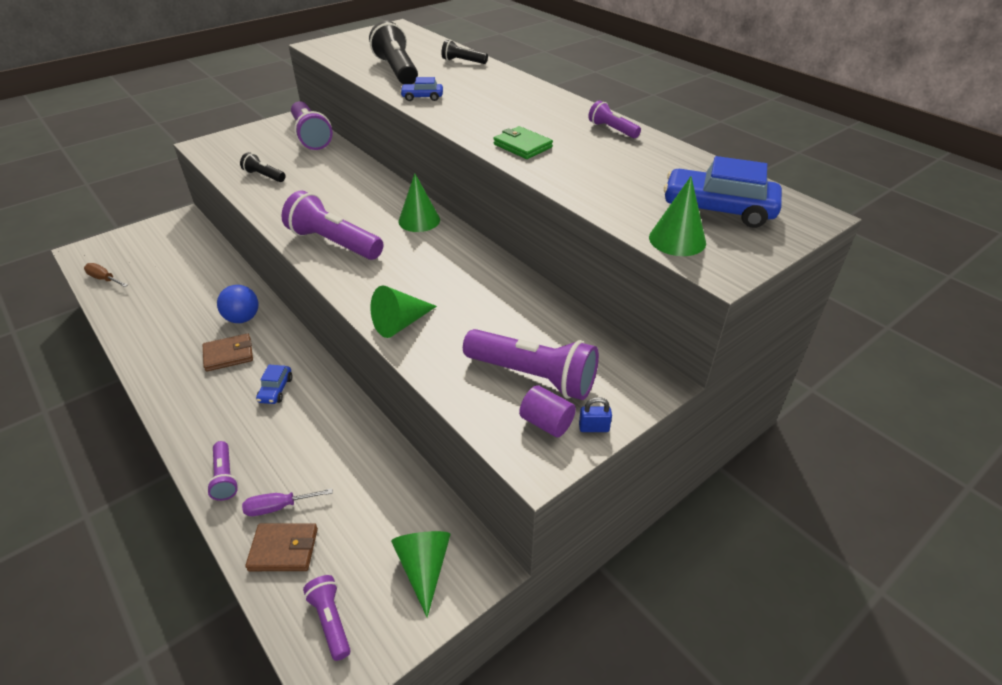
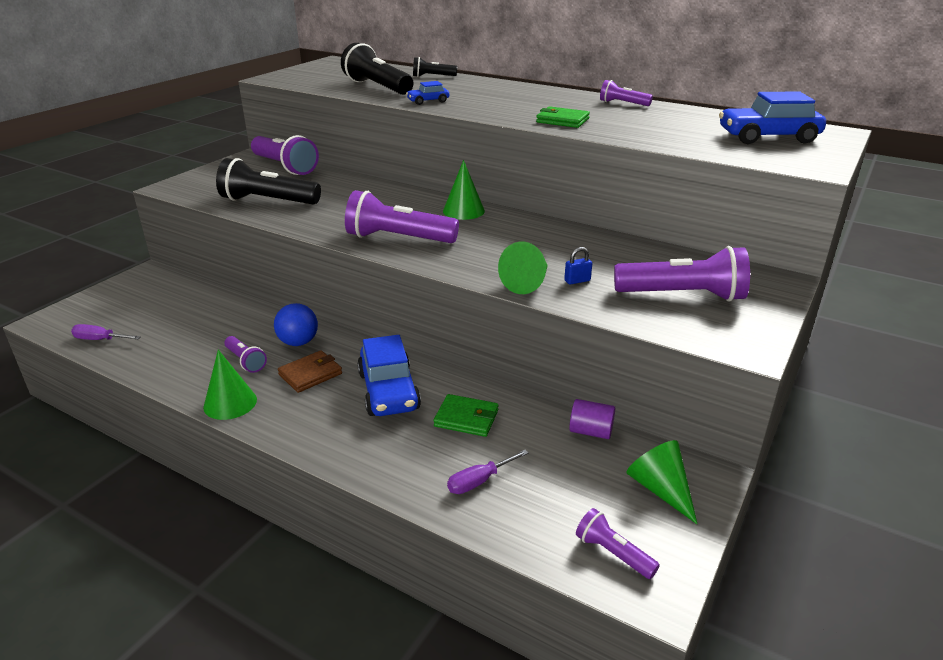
camera: 20 degrees left, 10 degrees down
(104, 279) = (100, 340): brown screwdriver -> purple screwdriver
(225, 477) = (400, 472): purple flashlight -> purple flashlight (245, 361)
(264, 176) = (267, 201): black flashlight -> black flashlight, size x1.90
(275, 390) = (388, 391): blue car -> blue car, size x2.00
(283, 549) = (515, 512): brown wallet -> none
(317, 437) = (466, 418): none -> green wallet
(546, 423) = (727, 322): purple cylinder -> purple cylinder (590, 431)
(594, 428) = (767, 317): blue padlock -> blue padlock (577, 281)
(677, 240) = (762, 157): green cone -> green cone (230, 403)

